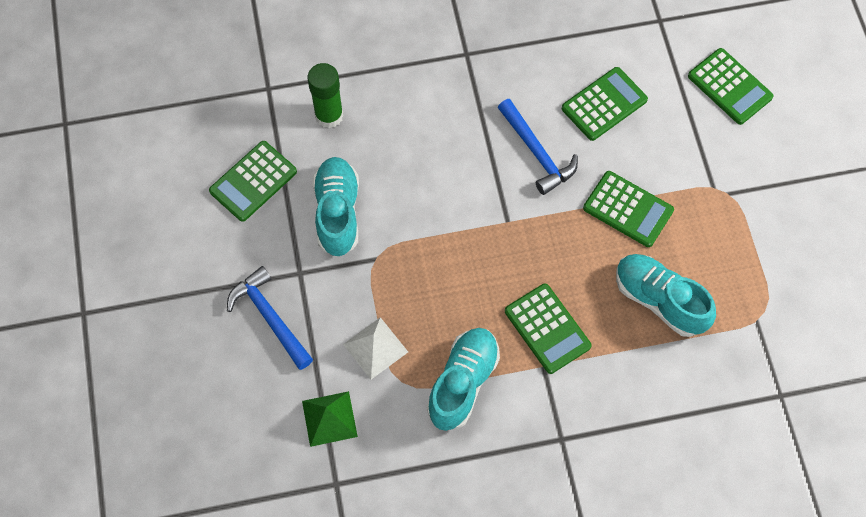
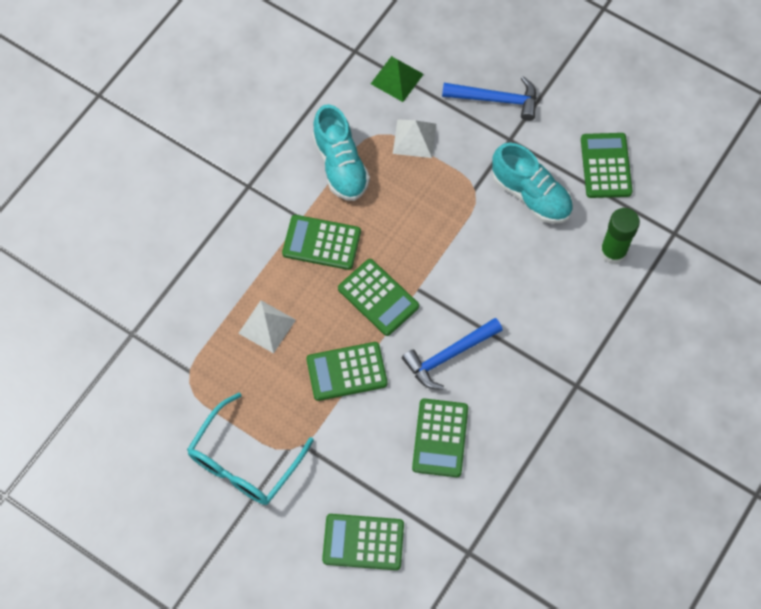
camera: 135 degrees right, 0 degrees up
(537, 152) = (449, 355): blue hammer -> blue hammer turned 45 degrees counterclockwise
(546, 243) = (378, 297): none -> green calculator
(659, 300) = (267, 326): turquoise shoe -> white pyramid
(770, 213) = (244, 461): none -> turquoise glasses

